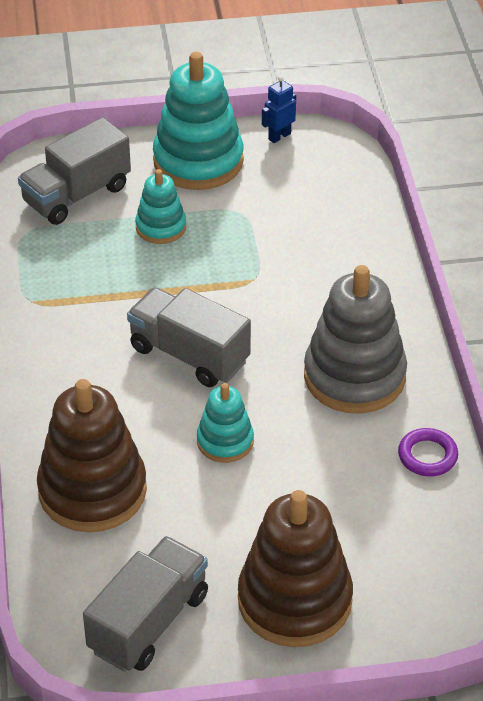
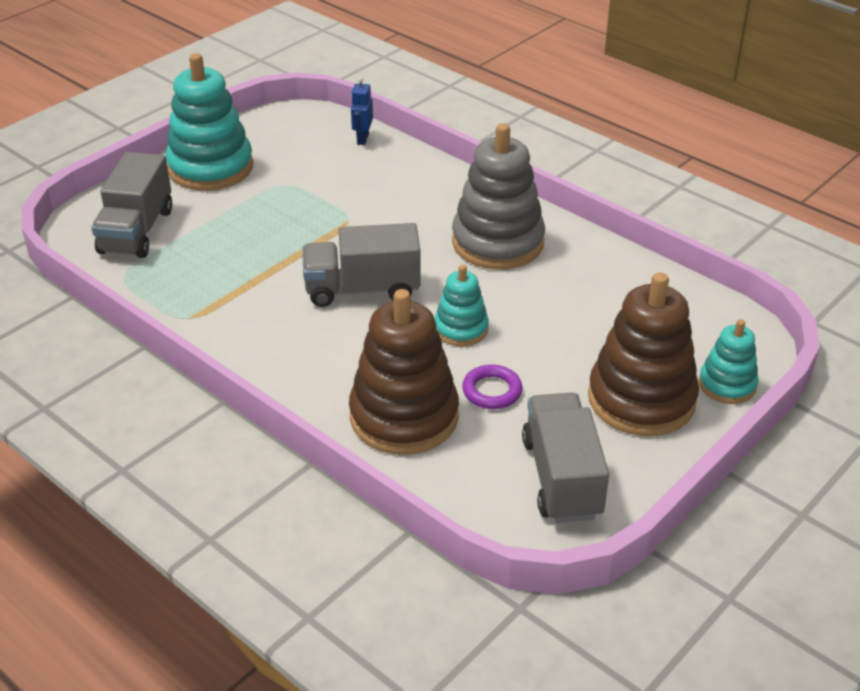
camera: 40 degrees left, 5 degrees down
(161, 227) = (234, 221): turquoise stacking toy -> turquoise stacking toy (727, 385)
(279, 136) = (254, 127): blue robot -> blue robot (362, 139)
(427, 456) = (607, 263): purple ring -> purple ring (492, 391)

